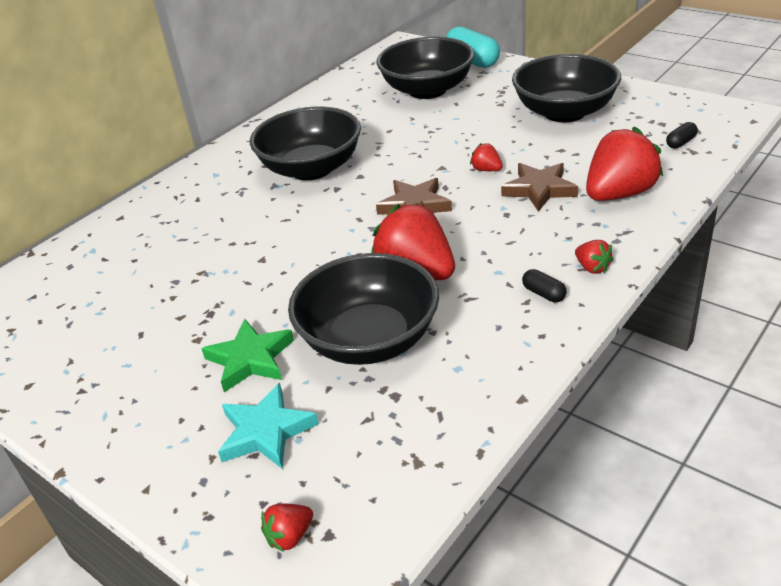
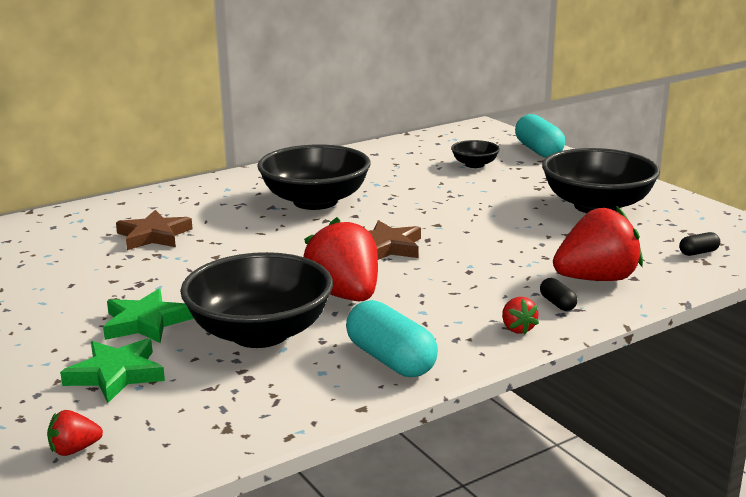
camera: 15 degrees right, 15 degrees down
(266, 431) = (116, 374): turquoise star -> green star
(427, 90) = (474, 164): black bowl -> black bowl, size x0.48
(486, 170) = (479, 234): red strawberry -> none
(508, 335) = (390, 360): none -> turquoise capsule
(539, 189) = (518, 259): brown star -> brown star (154, 236)
(543, 294) = (451, 337): black capsule -> black capsule (557, 303)

